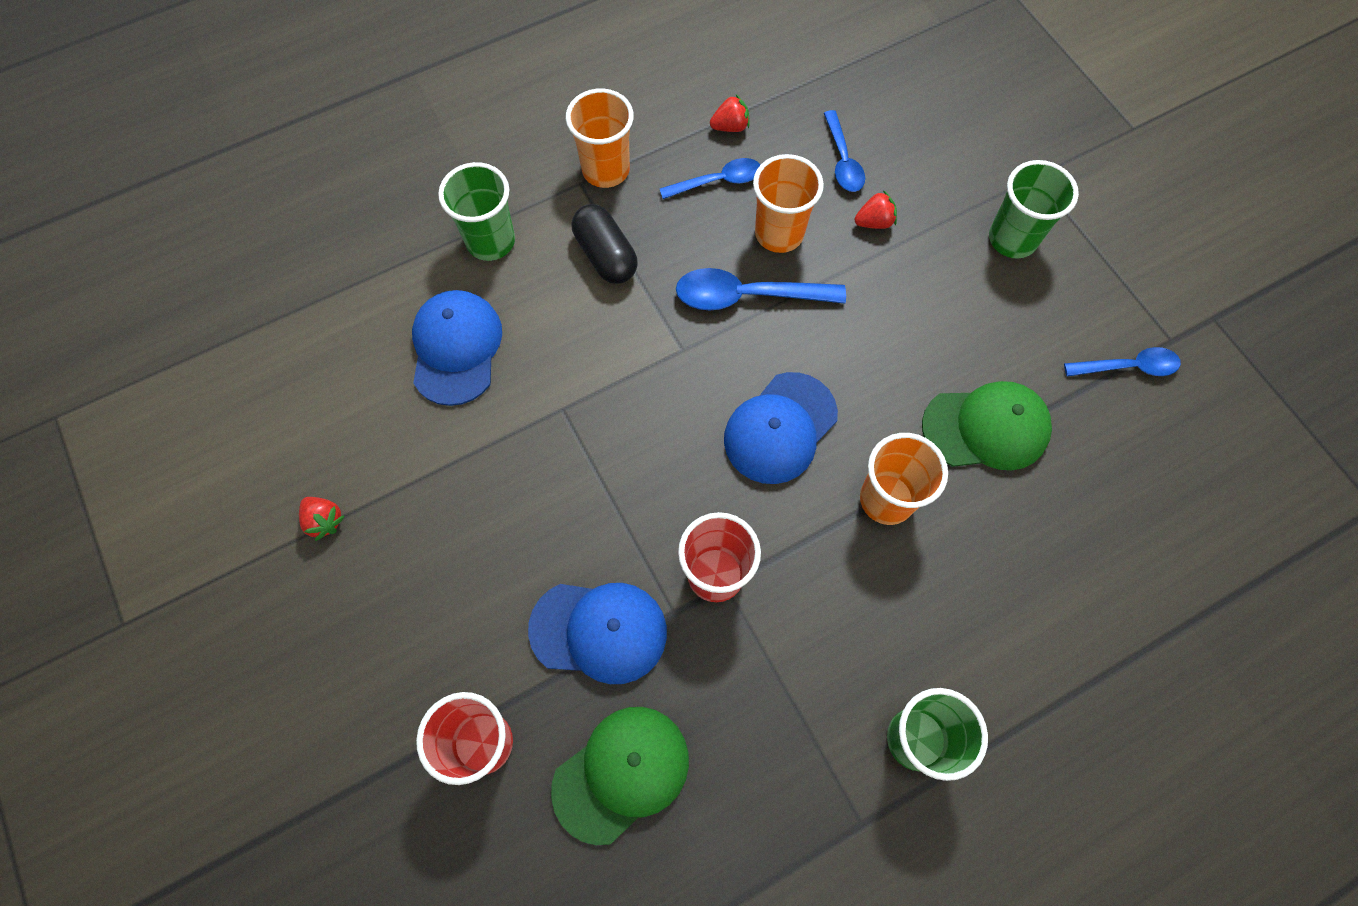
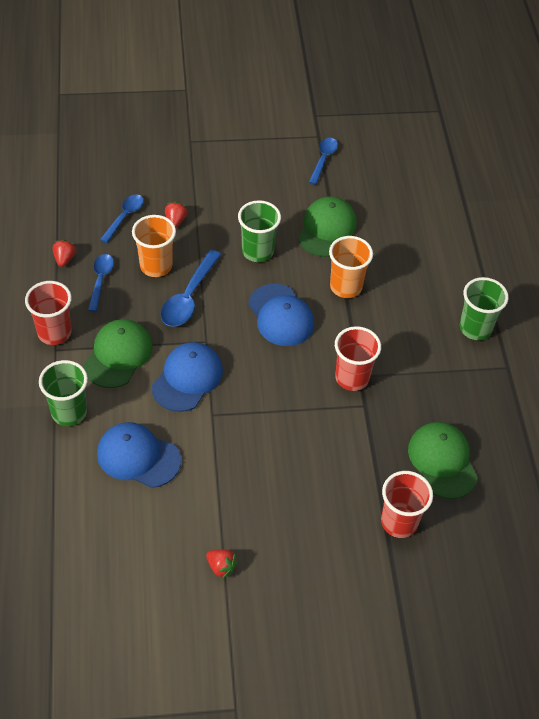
camera: 70 degrees left, 15 degrees down
(324, 520) = (221, 567): red strawberry -> red strawberry turned 60 degrees clockwise
(599, 631) = (359, 444): blue cap -> blue cap (187, 378)
(605, 255) = (118, 355): black capsule -> green cap
(606, 170) = (54, 333): orange cup -> red cup
(842, 160) = (124, 217): blue spoon -> blue spoon turned 75 degrees counterclockwise
(1012, 239) = (223, 169): green cup -> green cup (257, 251)

